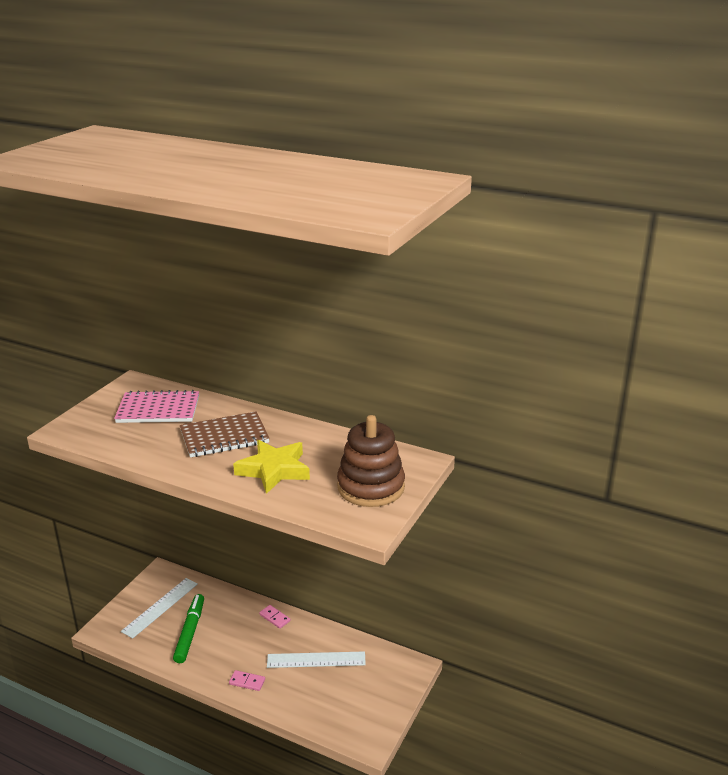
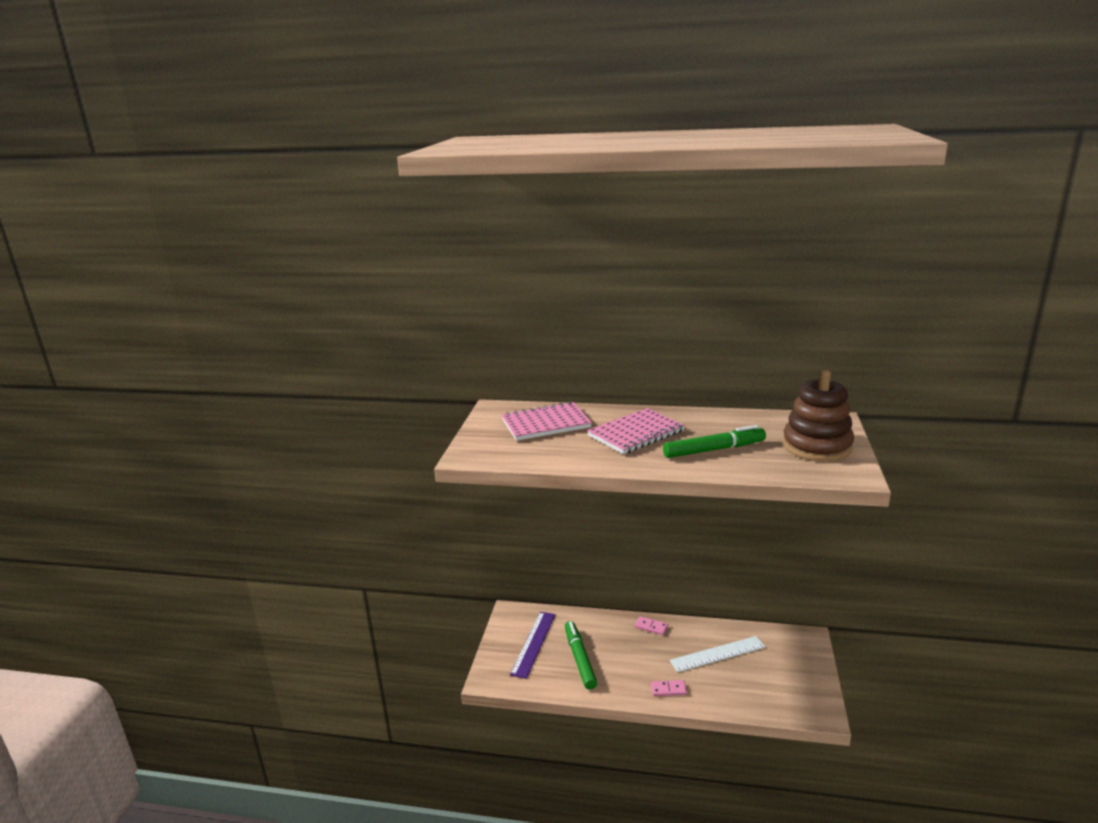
camera: 15 degrees left, 5 degrees down
(160, 607) = (533, 643): white ruler -> purple ruler
(224, 437) = (636, 433): brown notebook -> pink notebook
(274, 470) = (714, 450): yellow star -> green marker

